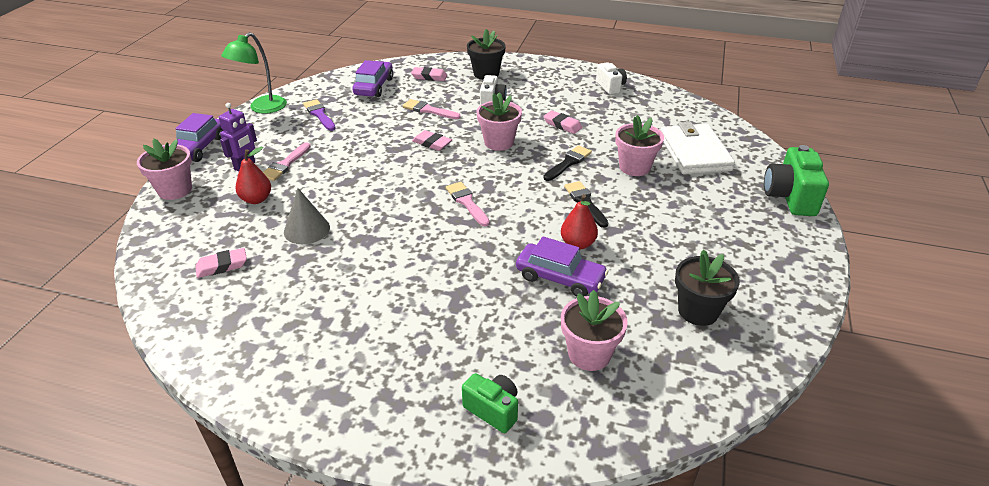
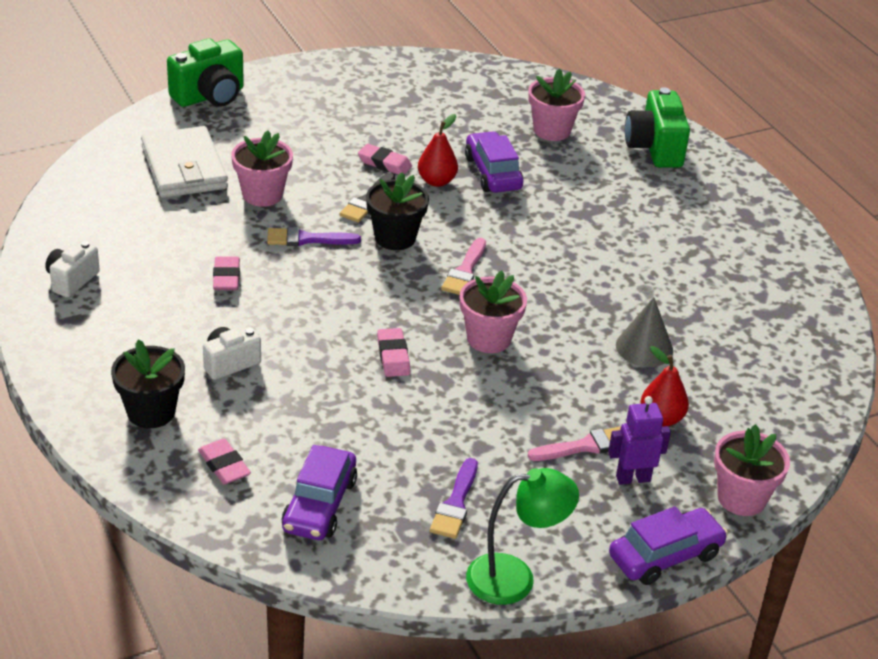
camera: 135 degrees left, 0 degrees up
(222, 266) = (756, 364): pink eraser -> pink eraser (384, 163)
(374, 86) = (319, 505): purple car -> purple car turned 45 degrees counterclockwise
(428, 110) = (321, 406): pink brush -> none
(493, 410) = (654, 148): green camera -> green camera, size x1.62
(499, 142) = (326, 306): pink flower pot -> pink flower pot (489, 338)
(568, 163) = (307, 239): black brush -> purple brush
(694, 153) = (184, 168): white wallet -> white wallet turned 60 degrees counterclockwise
(698, 311) = (440, 101): black flower pot -> black flower pot (395, 237)

